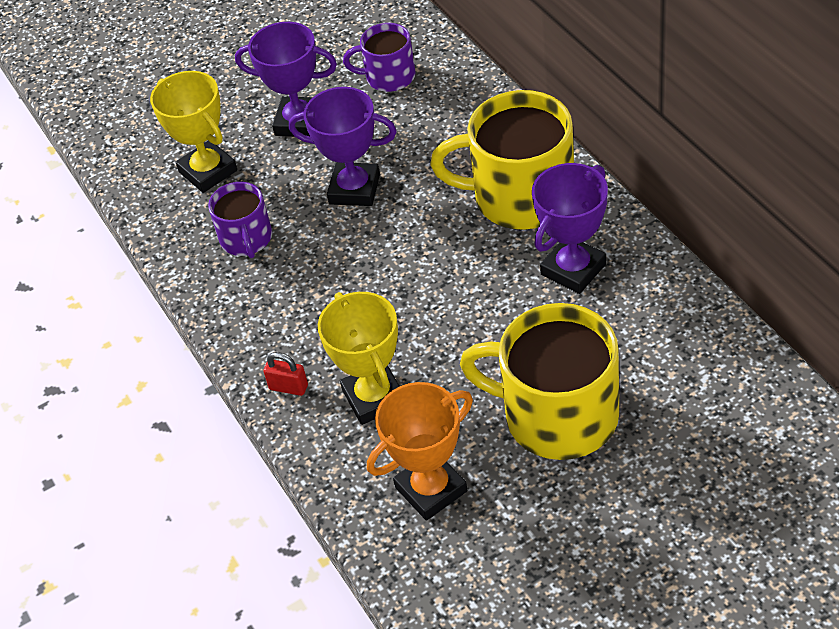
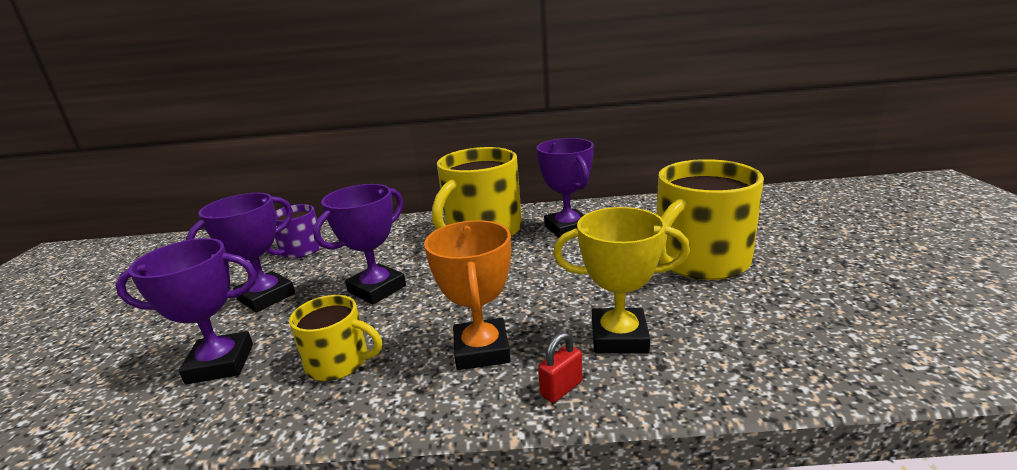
camera: 65 degrees left, 25 degrees down
(208, 171) = (220, 364): yellow trophy -> purple trophy
(246, 239) = (339, 362): purple mug -> yellow mug
(431, 489) = (754, 334): orange trophy -> orange trophy (481, 350)

